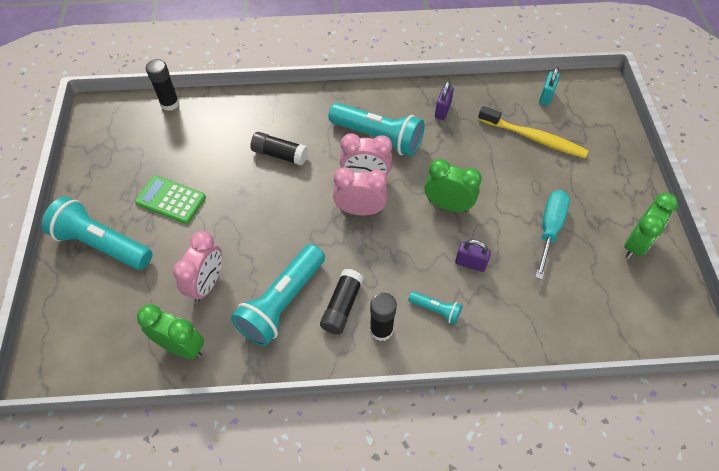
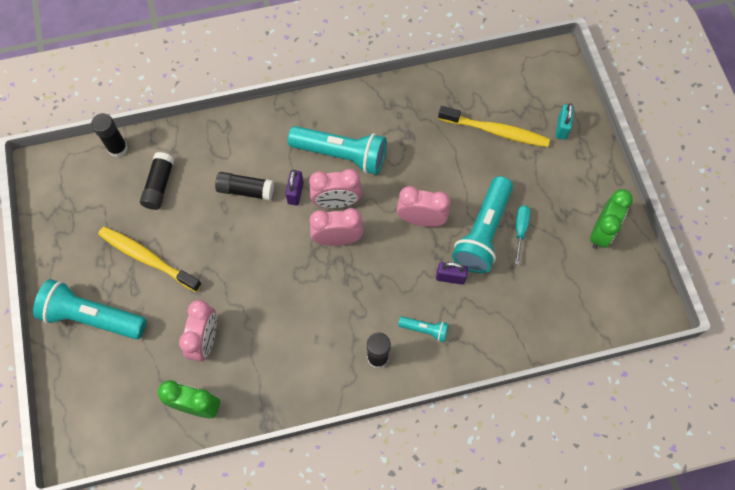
camera: 10 degrees left, 10 degrees up
(171, 200) = (147, 258): green calculator -> yellow toothbrush
(282, 303) = (281, 347): turquoise flashlight -> turquoise flashlight (483, 233)
(342, 306) = (337, 341): black glue stick -> black glue stick (159, 185)
(442, 110) = (401, 113): purple padlock -> purple padlock (295, 193)
(448, 205) = (421, 220): green clock -> pink clock
(546, 96) = (503, 80): turquoise padlock -> turquoise padlock (561, 128)
(549, 229) = (520, 230): turquoise screwdriver -> turquoise screwdriver, size x0.63

